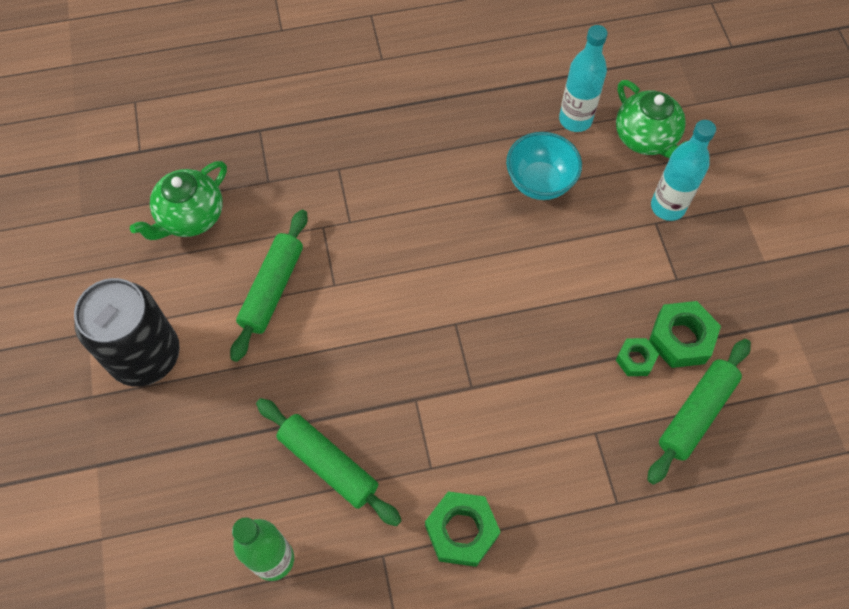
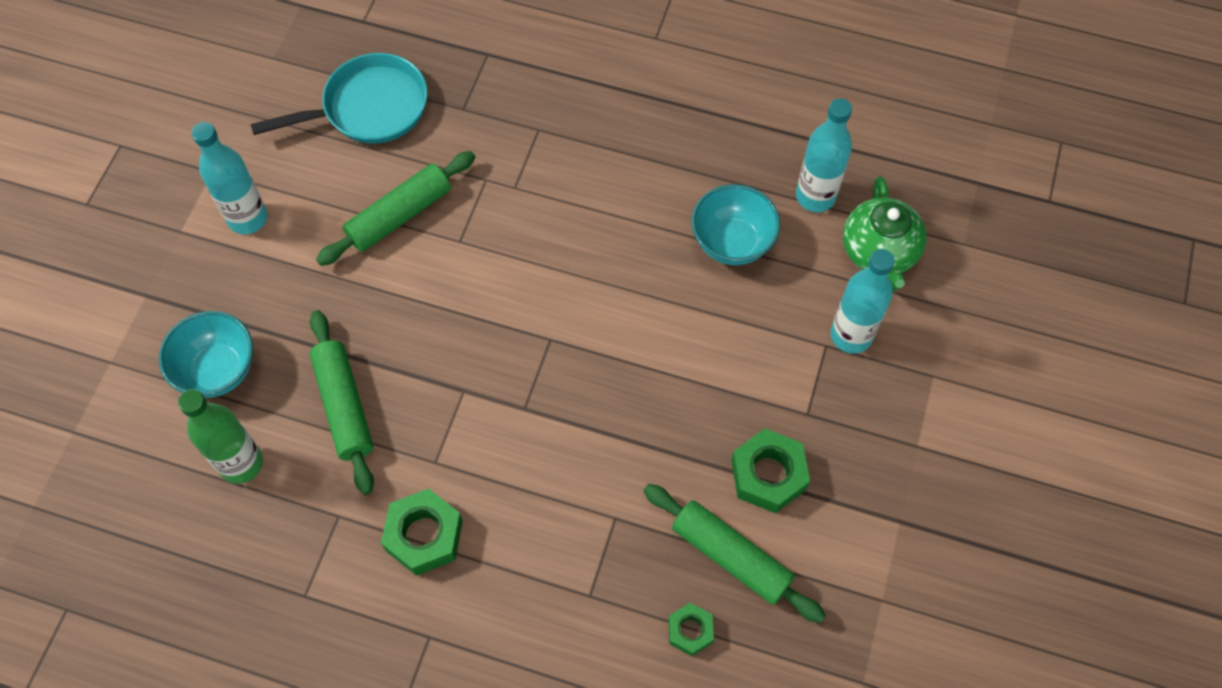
camera: 30 degrees right, 0 degrees up
(145, 355) = (248, 218): black can -> turquoise bottle
(190, 217) = (369, 108): green teapot -> turquoise pan
(202, 493) = (218, 370): none -> turquoise bowl
(635, 359) = (706, 470): green nut -> green nut (690, 631)
(696, 414) = (730, 557): green rolling pin -> green rolling pin turned 60 degrees clockwise

